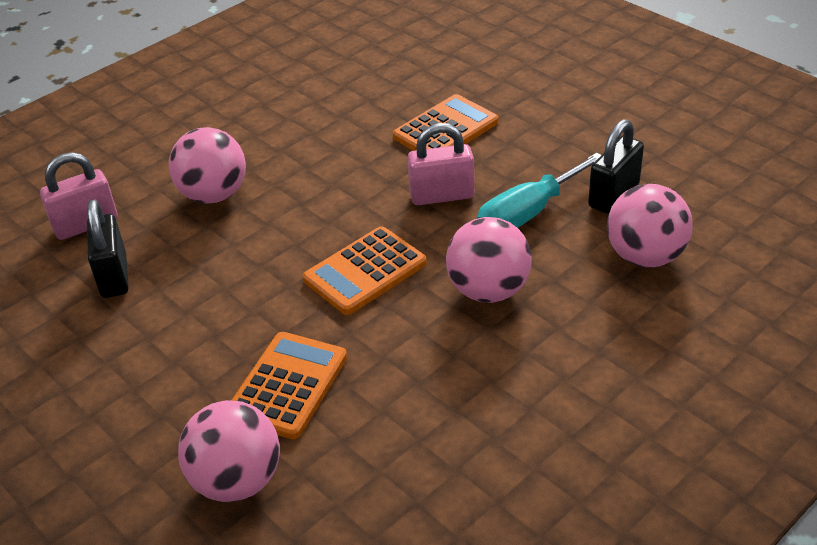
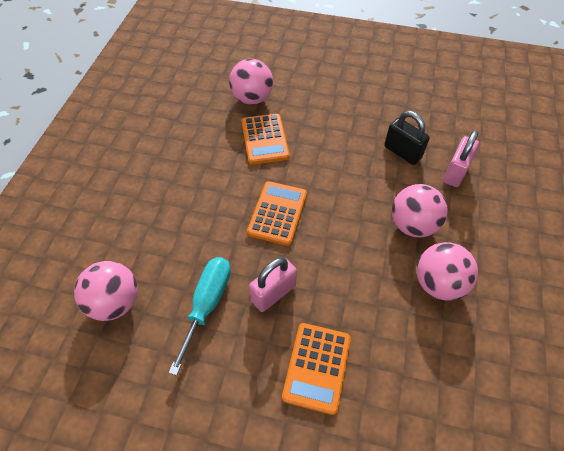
camera: 145 degrees right, 15 degrees up
(488, 290) = (201, 232): pink ball -> pink ball (438, 283)
(613, 195) = (154, 353): black padlock -> none

